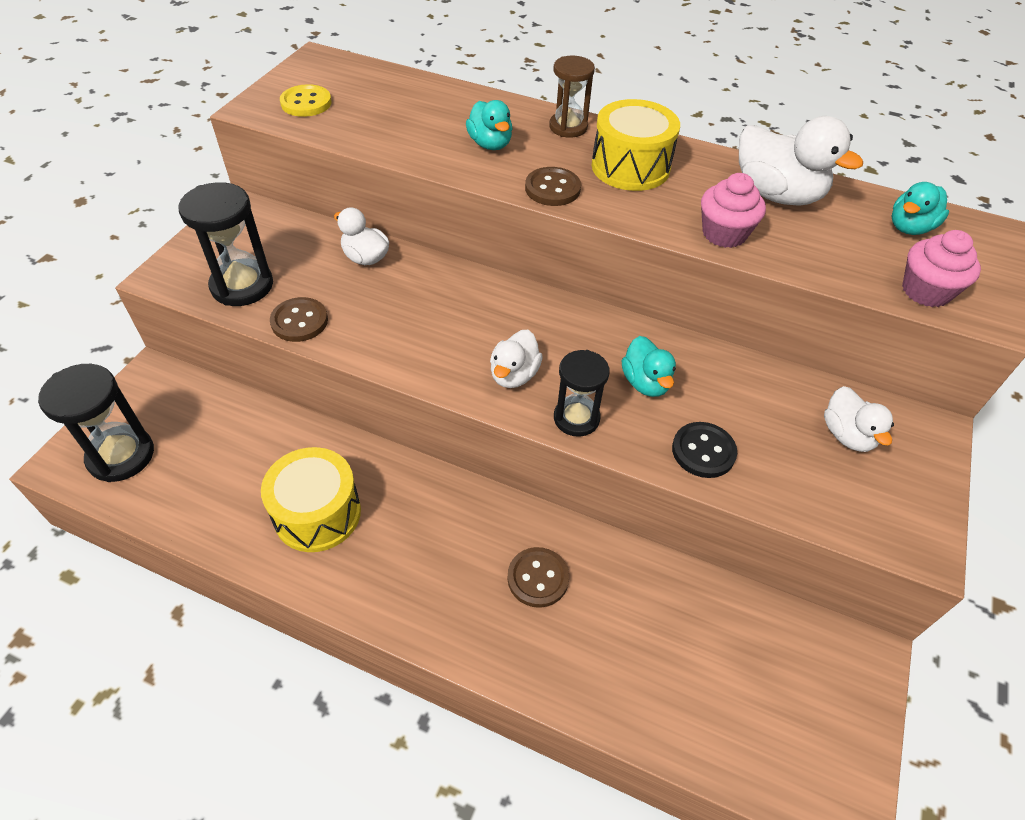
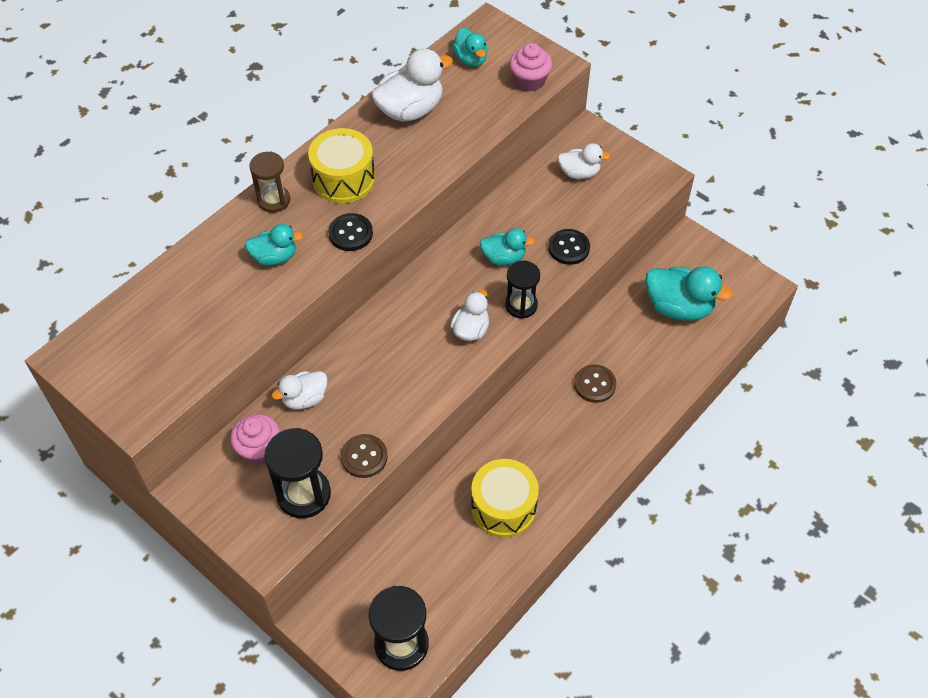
camera: 70 degrees left, 5 degrees up
(306, 103) = (147, 376): yellow button -> none
(514, 375) = (471, 330): white duck -> white duck turned 105 degrees counterclockwise
(552, 189) = (350, 233): brown button -> black button
(724, 234) = (440, 154): pink cupcake -> pink cupcake (259, 449)
(727, 668) = (679, 307): none -> turquoise duck

